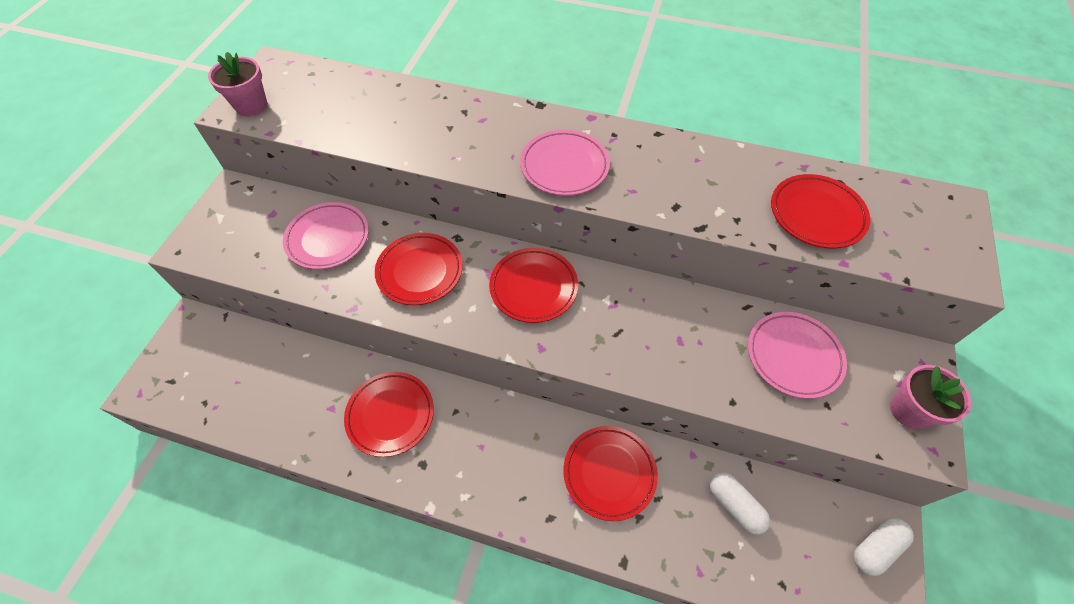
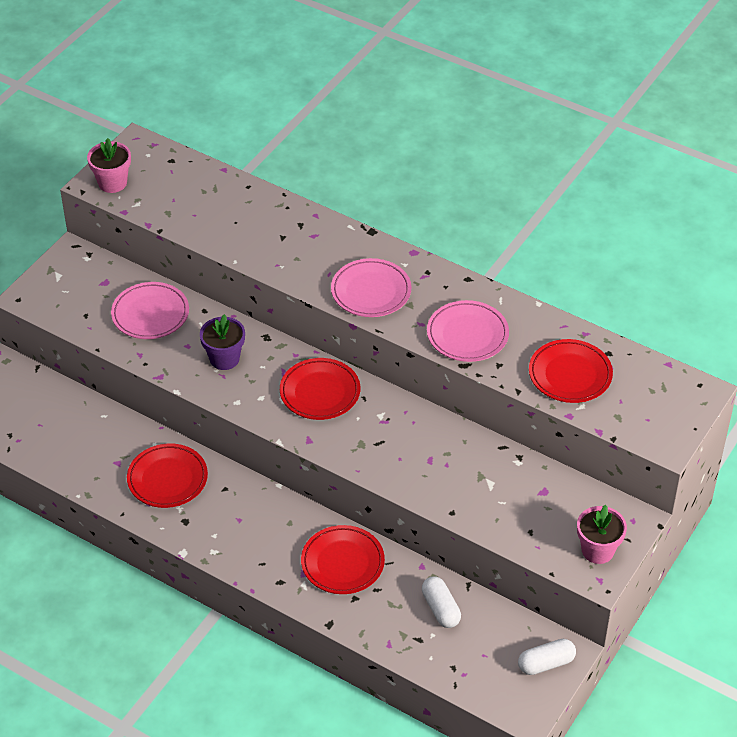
camera: 15 degrees right, 10 degrees down
(420, 271) = (224, 359): red plate -> purple flower pot
(793, 356) = (522, 492): pink plate -> pink plate (467, 335)

